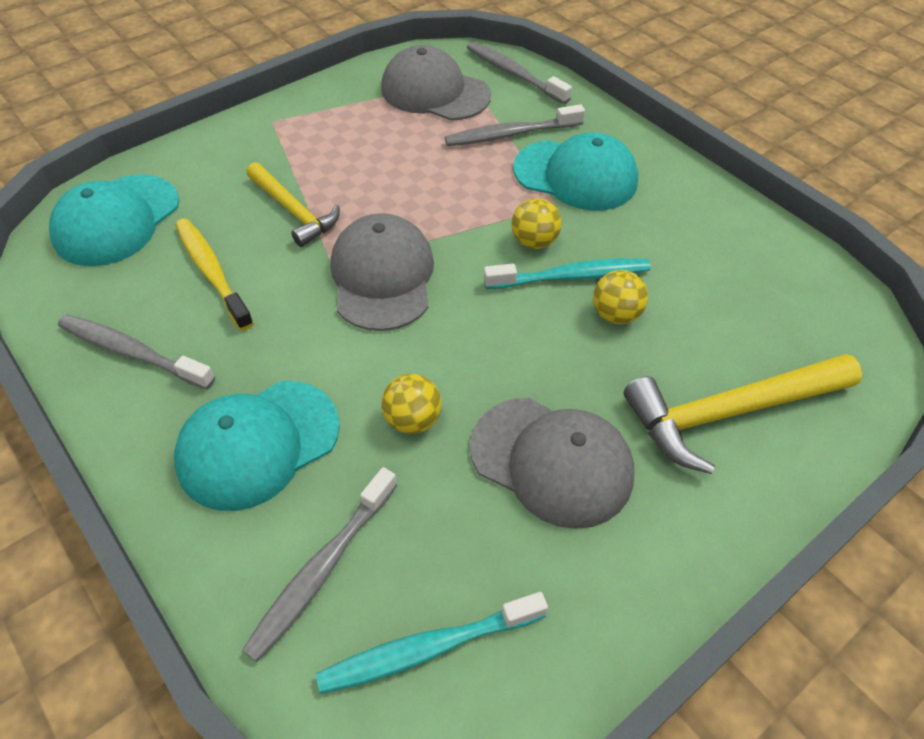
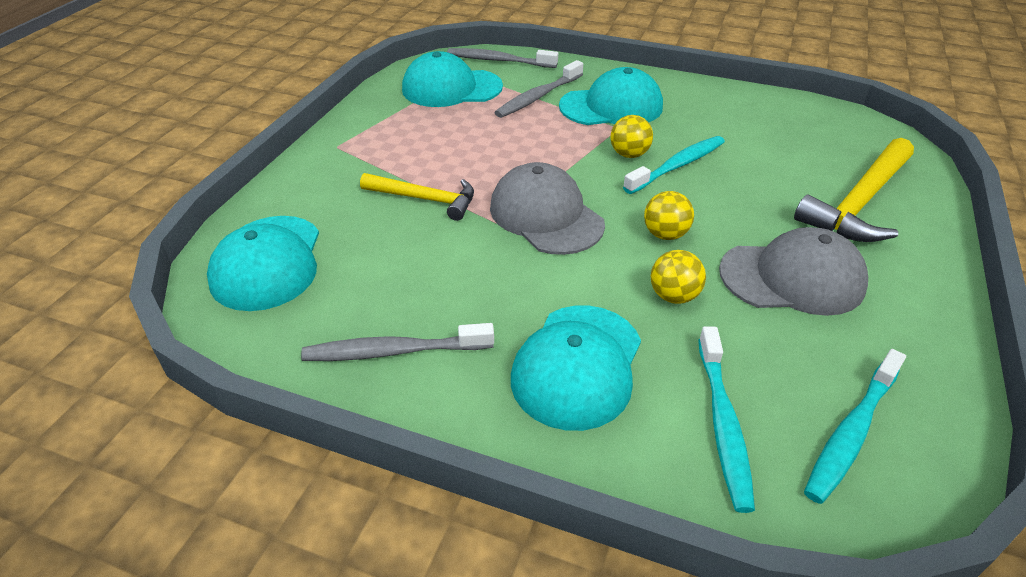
camera: 30 degrees left, 10 degrees down
(212, 272) = (401, 266): yellow toothbrush -> none
(322, 569) = (723, 424): grey toothbrush -> turquoise toothbrush
(435, 92) = (451, 88): grey cap -> turquoise cap
(615, 315) = (730, 177): yellow ball -> yellow ball (665, 234)

